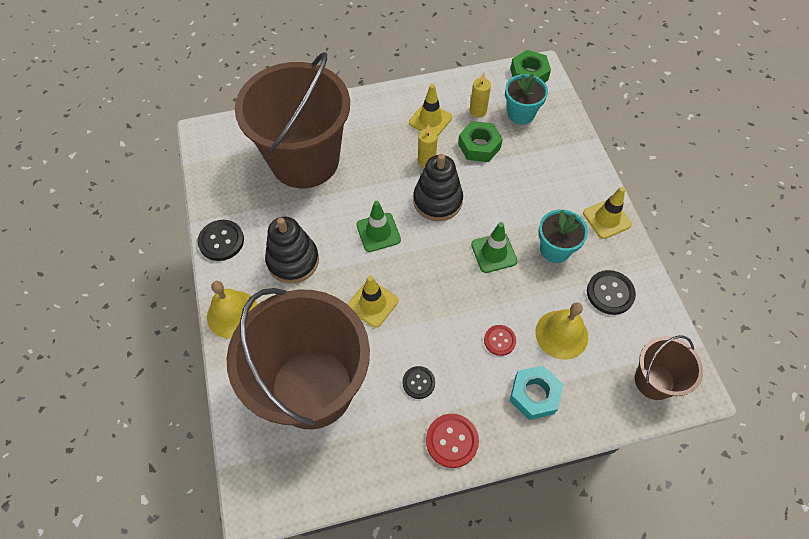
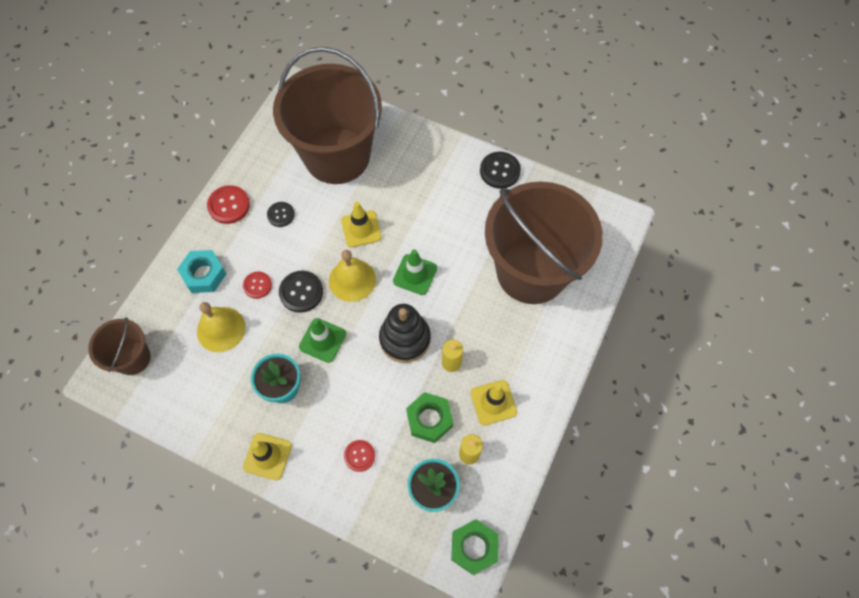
camera: 130 degrees right, 5 degrees up
(233, 314) = (432, 145): yellow bell -> yellow bell (352, 280)
(293, 261) = (442, 204): black stacking toy -> none
(545, 167) = (359, 456): none -> red button
(610, 293) = (213, 393): black button -> black button (301, 292)

